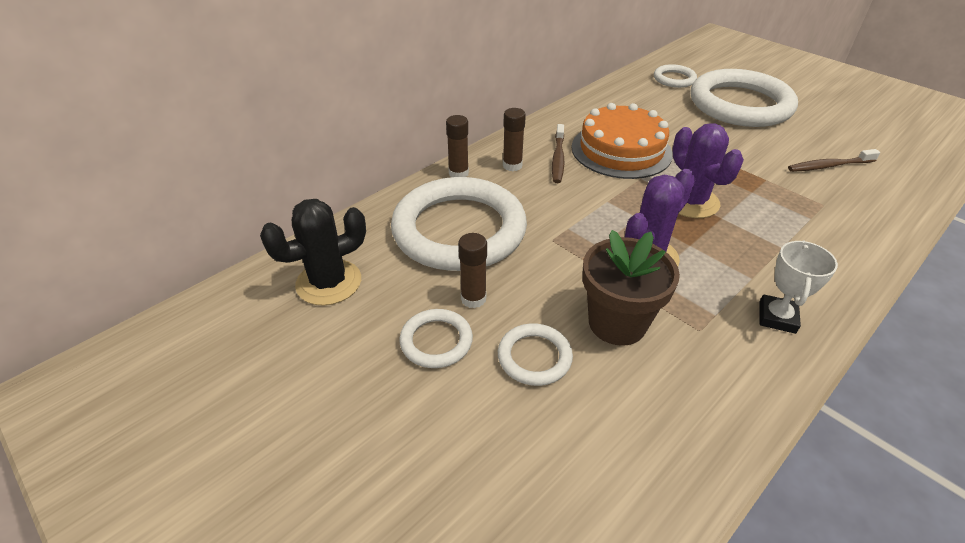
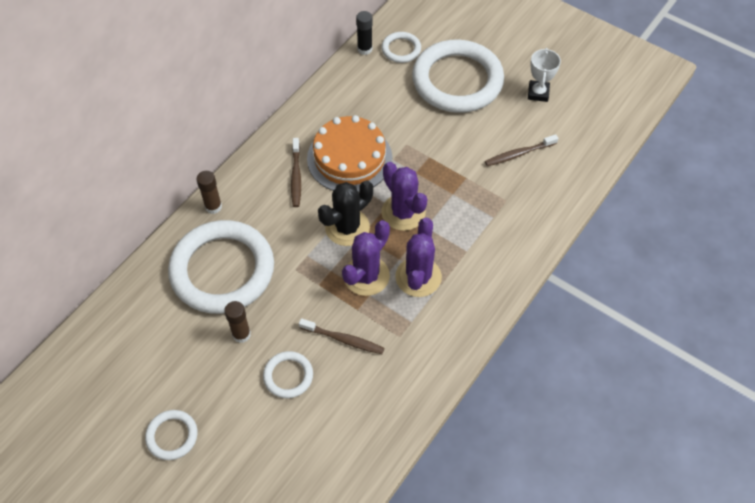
camera: 10 degrees left, 15 degrees up
(329, 282) = (132, 336): black cactus -> black cactus (347, 227)
(436, 341) = (220, 374): white ring -> white ring (172, 436)
(512, 165) = (258, 191): brown glue stick -> none
(617, 323) = (343, 339): brown flower pot -> brown toothbrush
(635, 76) = (364, 49): none -> black glue stick
(719, 266) = (418, 277): none -> purple cactus
(777, 317) = (452, 317): white trophy -> white trophy (538, 93)

